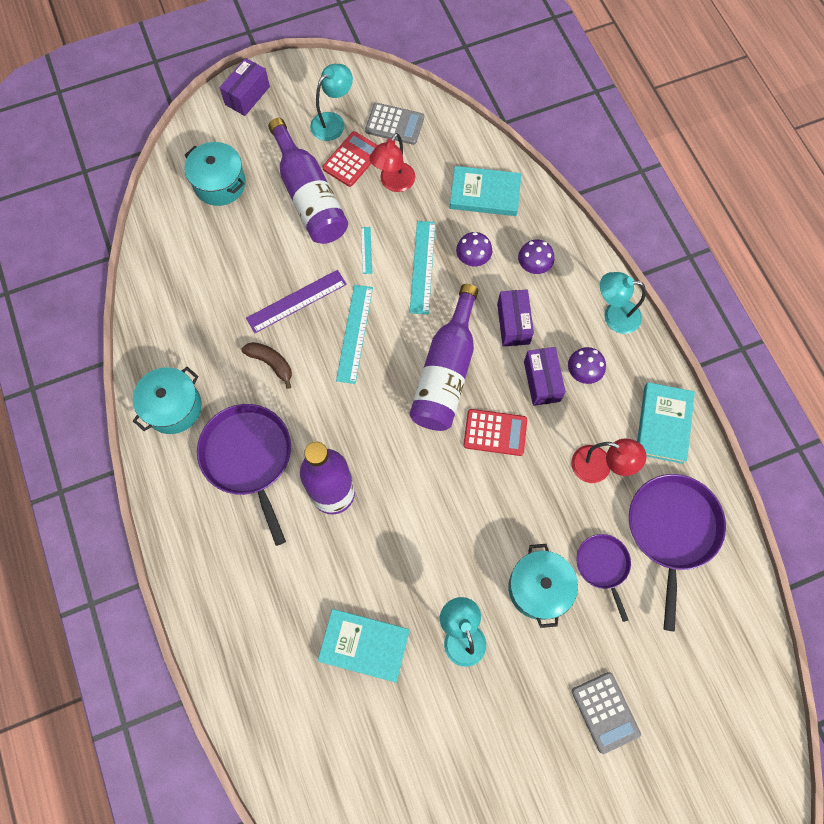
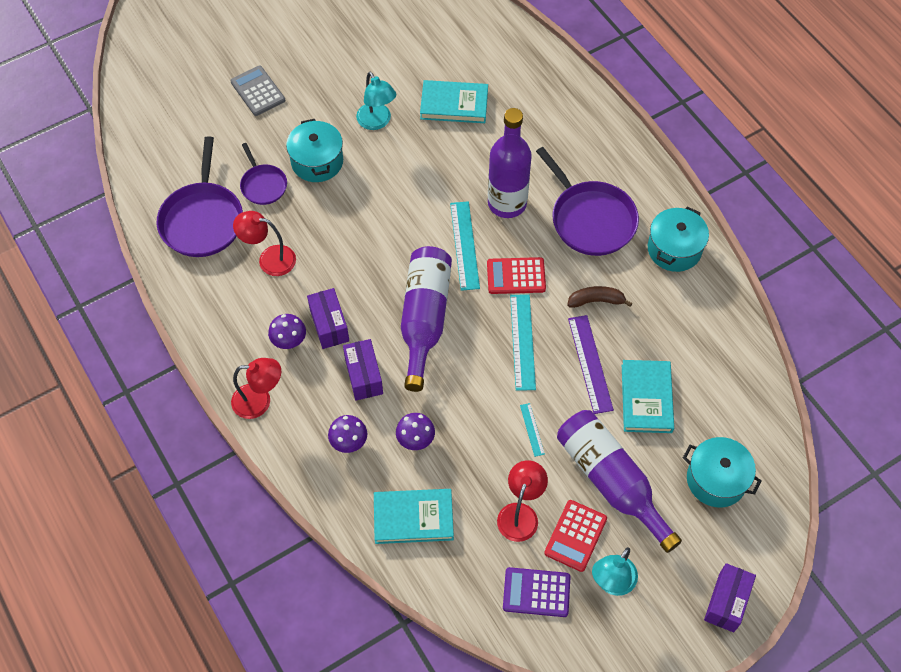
camera: 170 degrees right, 10 degrees down
(271, 363) = (596, 301): brown banana -> brown banana turned 150 degrees clockwise
(296, 301) = (590, 364): purple ruler -> purple ruler turned 60 degrees counterclockwise
(394, 124) = (536, 592): grey calculator -> purple calculator
(423, 267) = (467, 421): turquoise ruler -> turquoise ruler (464, 245)
(495, 432) = (369, 273): red calculator -> red calculator (516, 276)
(614, 315) = (260, 401): turquoise lamp -> red lamp
(663, 424) = (209, 305): turquoise book -> turquoise book (646, 398)

